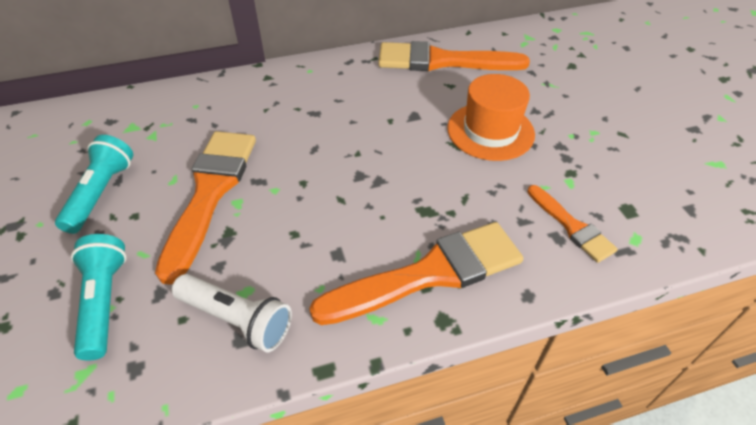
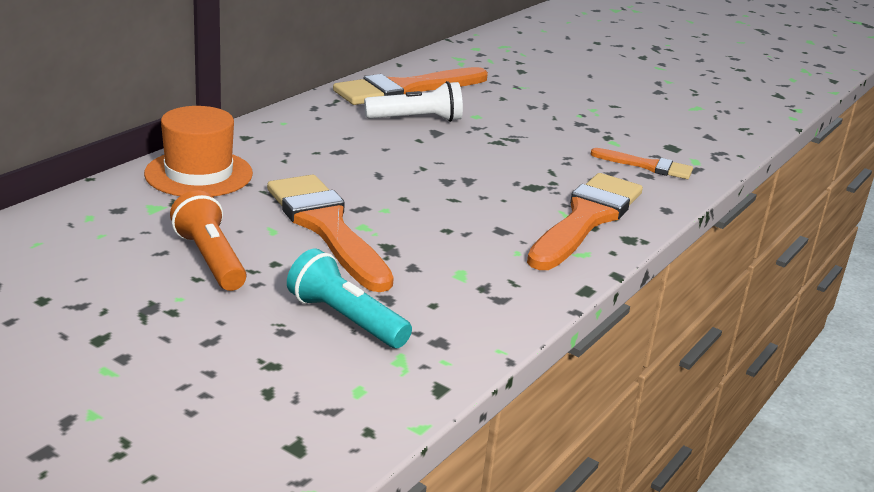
camera: 40 degrees left, 20 degrees down
(101, 193) = (210, 259): turquoise flashlight -> orange flashlight
(236, 320) = (479, 289): white flashlight -> white flashlight (417, 119)
(490, 131) = (514, 127): orange hat -> orange hat (199, 174)

